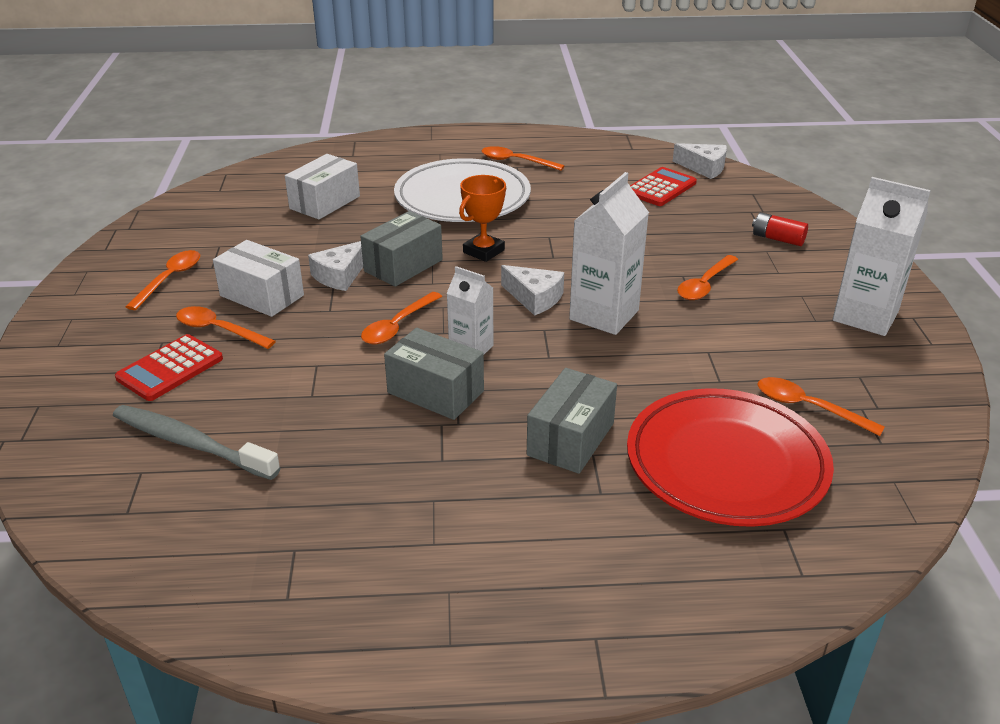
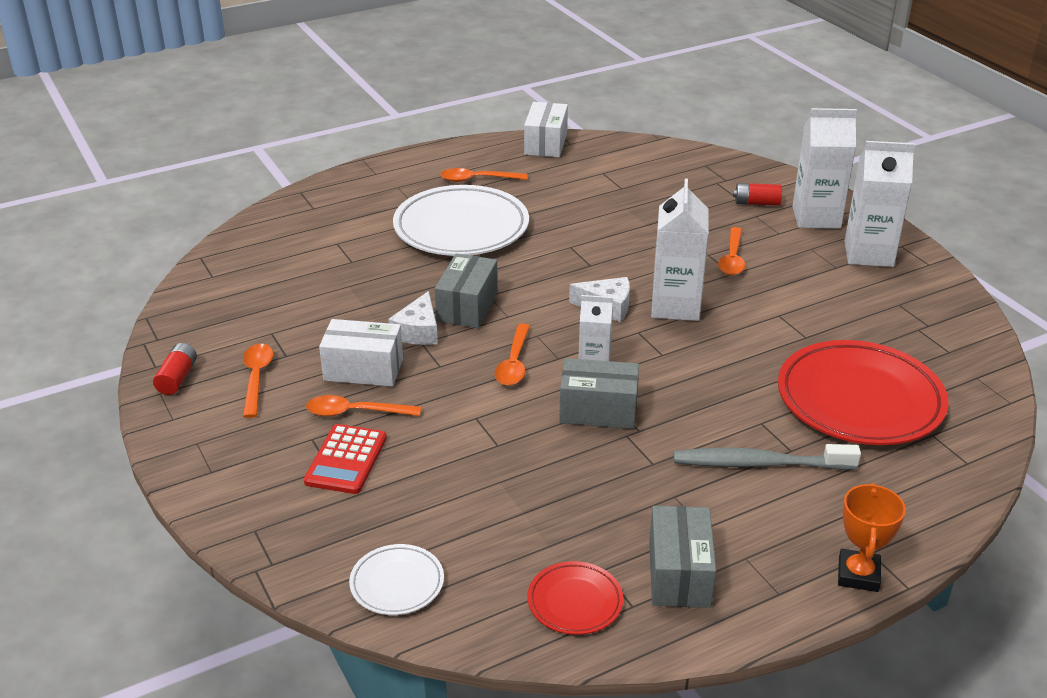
camera: 25 degrees left, 0 degrees up
(99, 494) = (397, 583): none -> white plate
(111, 262) = (177, 378): none -> red battery
(191, 444) = (433, 517): grey toothbrush -> grey toothbrush (759, 464)
(236, 572) = (575, 602): none -> red plate
(325, 202) = (333, 263): white box -> white box (546, 144)
(483, 251) = (526, 275): orange trophy -> orange trophy (858, 575)
(571, 439) = (735, 416): grey box -> grey box (679, 574)
(660, 188) = (626, 177): red calculator -> none
(704, 168) = (647, 149): white cheese -> none
(808, 407) = (882, 339): orange spoon -> none
(834, 267) = (816, 217): none -> white carton

